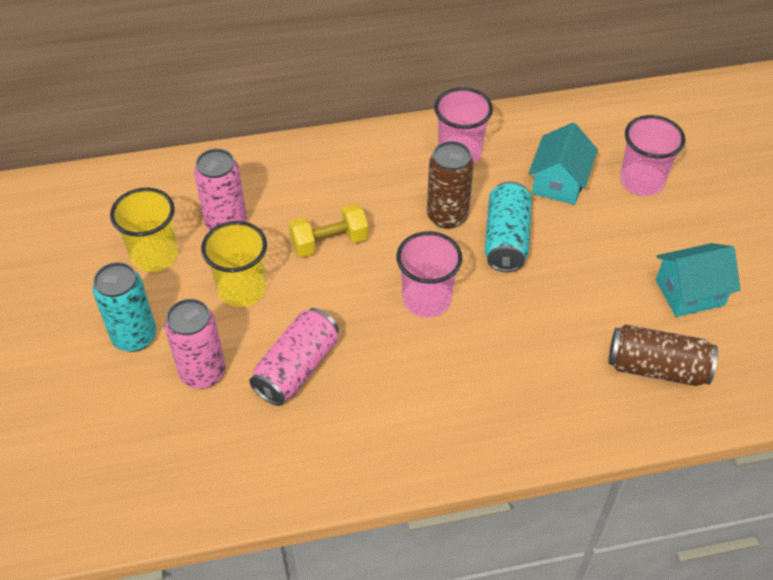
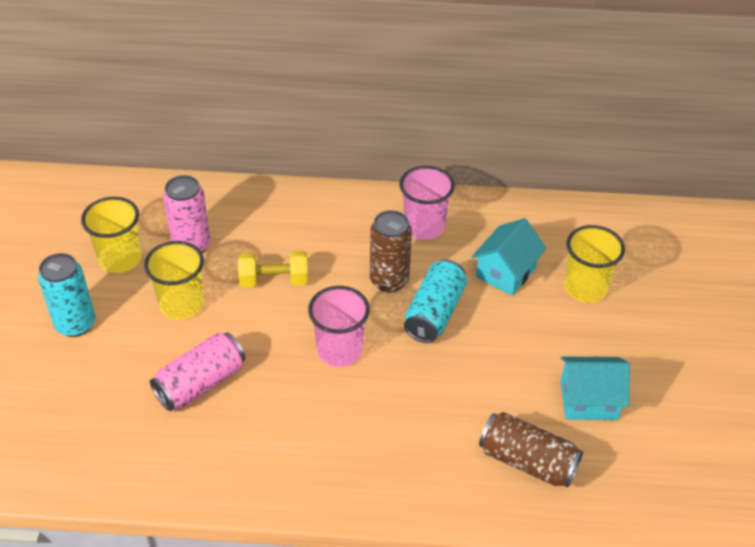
camera: 15 degrees right, 5 degrees down
(202, 373) = (119, 368): pink can -> none
(641, 181) = (585, 288): pink cup -> yellow cup

